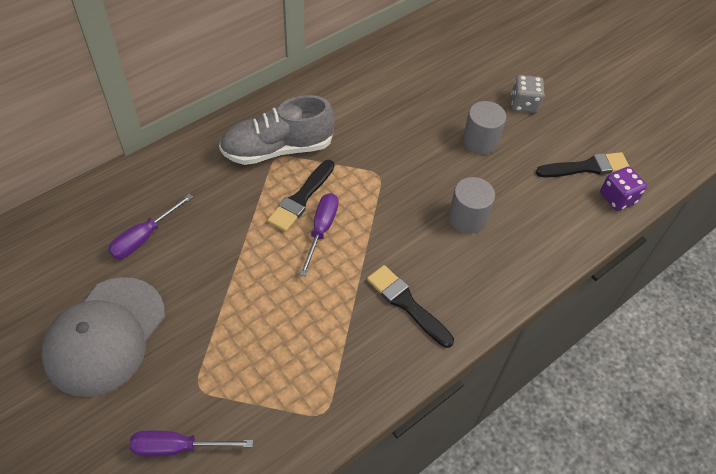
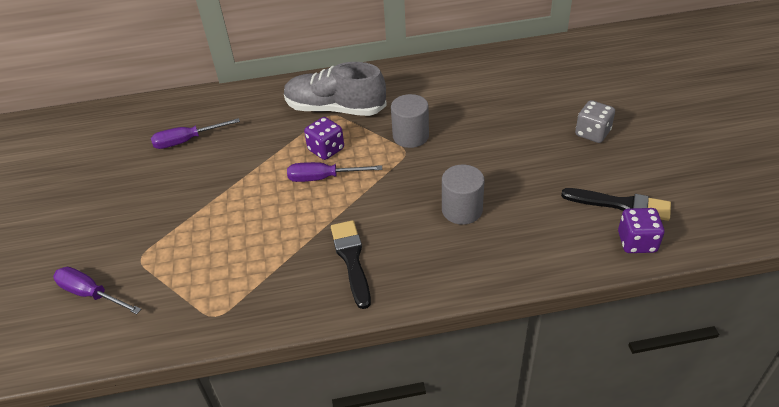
camera: 35 degrees right, 10 degrees down
(105, 336) = (107, 198): grey cap -> none
(301, 198) = (326, 149): black brush -> purple dice
(321, 230) = (323, 178): purple screwdriver -> purple screwdriver turned 135 degrees counterclockwise
(480, 141) = (523, 152): grey cylinder -> grey cylinder (410, 136)

